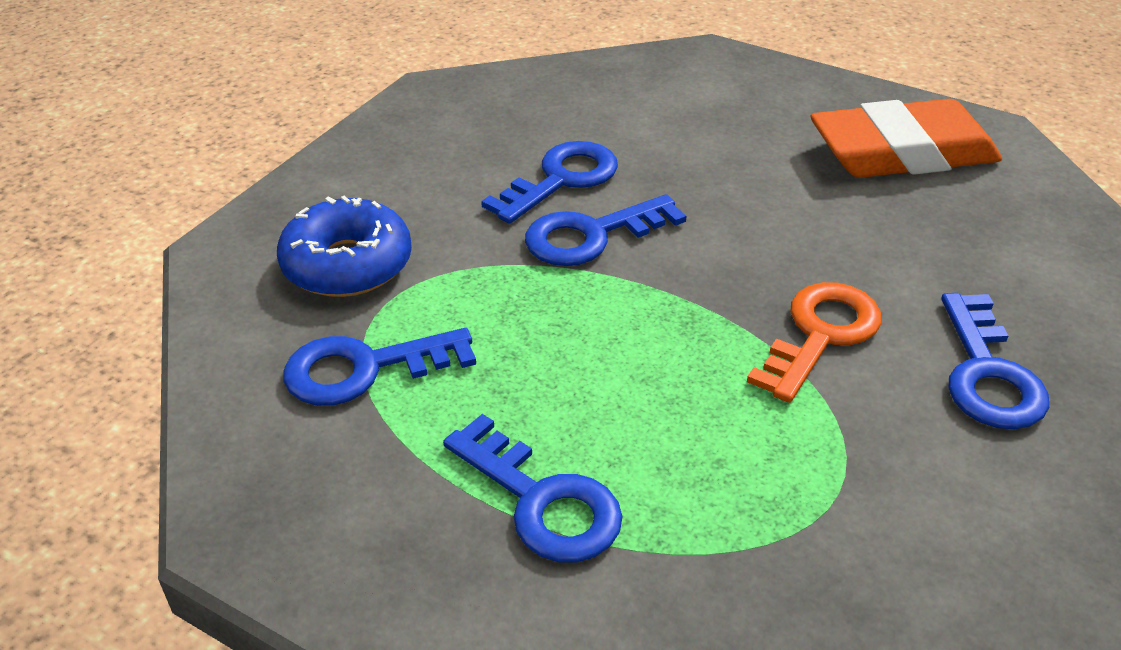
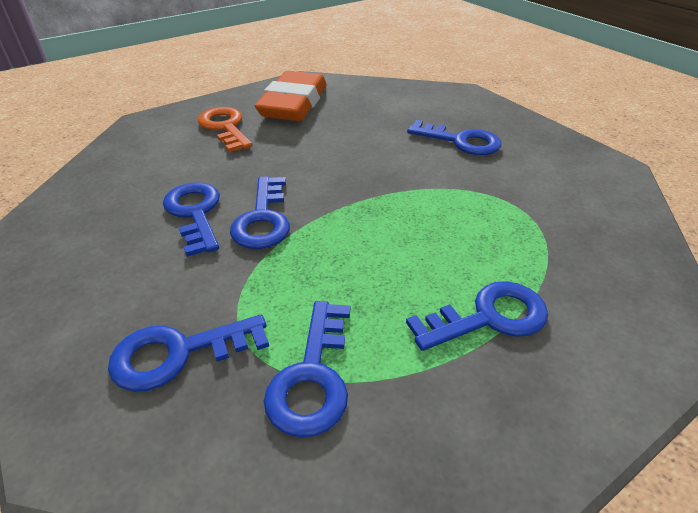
camera: 65 degrees left, 0 degrees up
(347, 264) = (178, 353): blue donut -> blue key
(820, 335) = (408, 173): orange key -> orange key (225, 127)

